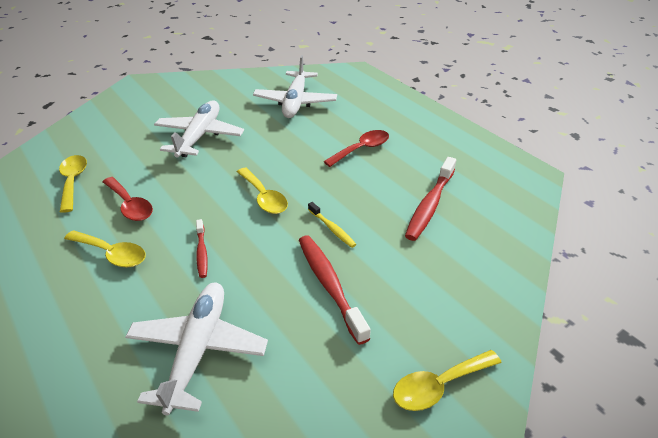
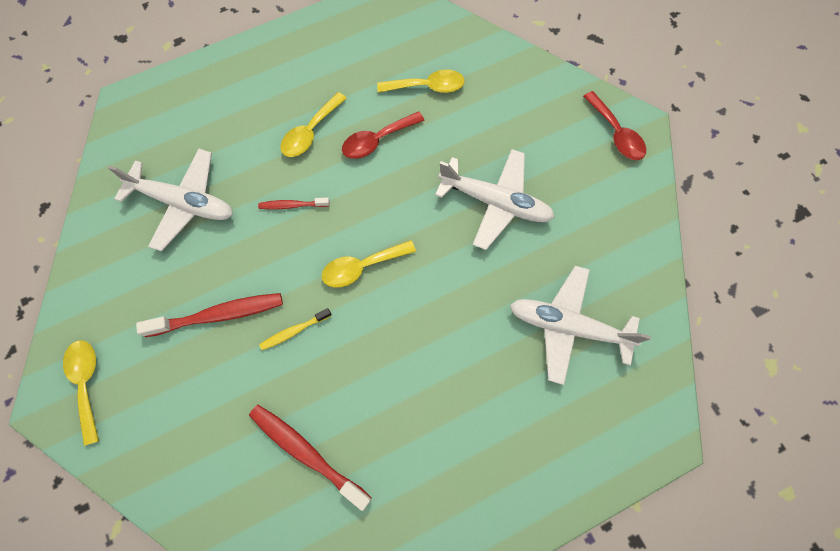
camera: 100 degrees right, 30 degrees up
(361, 149) = (435, 396): red spoon -> red spoon (616, 133)

